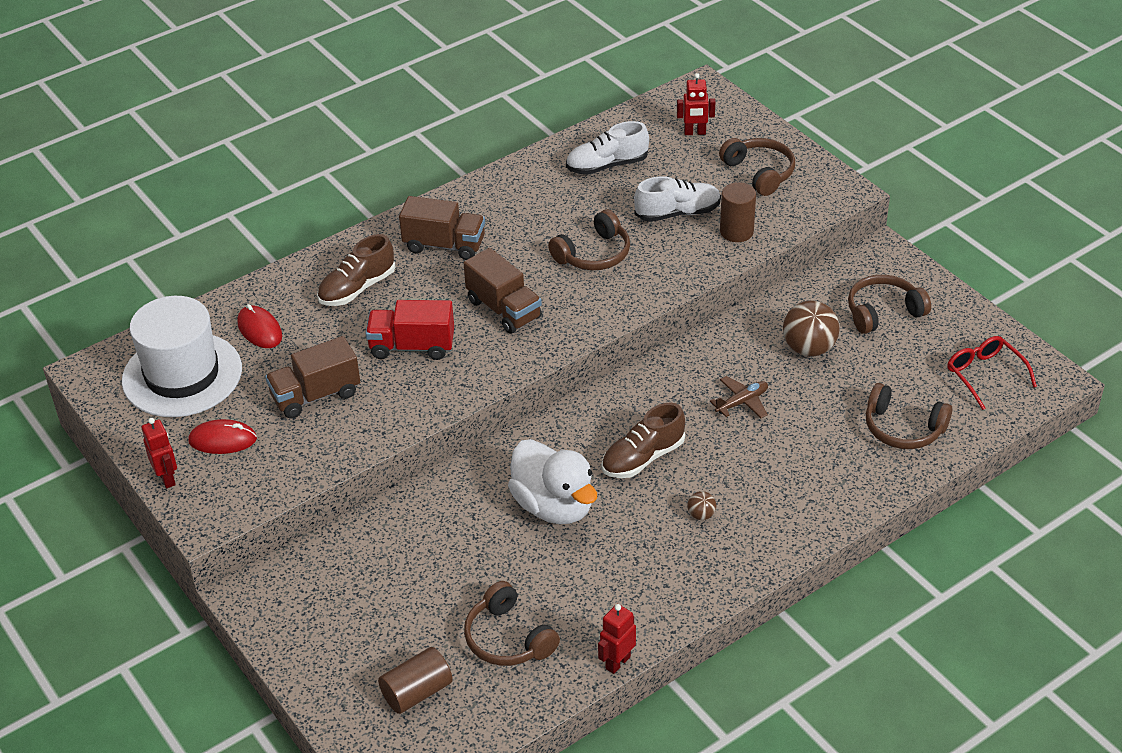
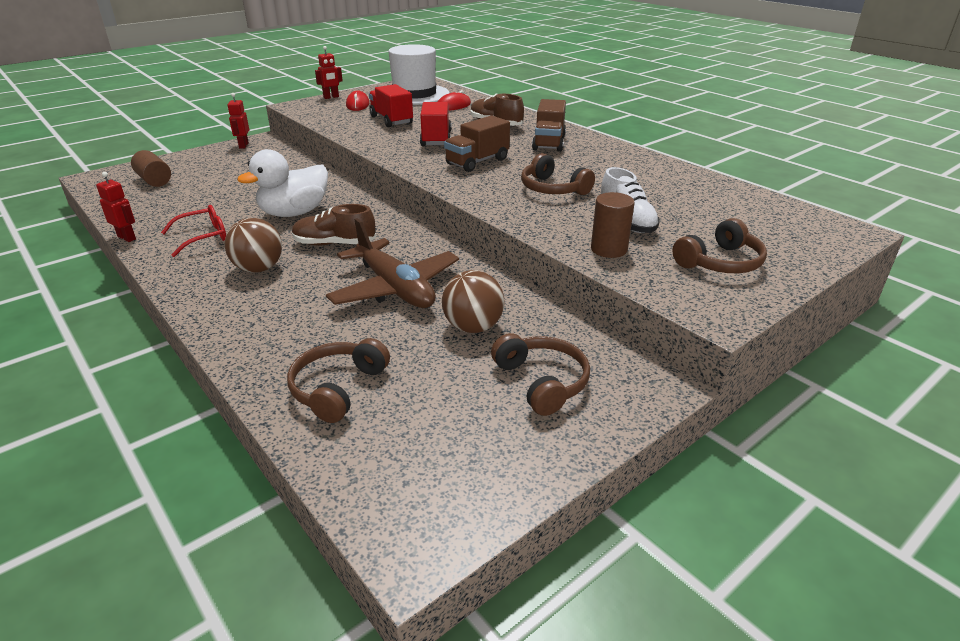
camera: 85 degrees right, 10 degrees down
(316, 395) = (391, 120): brown truck -> red truck
(508, 638) = (178, 203): brown headphones -> none
(607, 165) = (682, 191): white shoe -> none
(643, 458) = (334, 244): brown shoe -> brown shoe turned 45 degrees counterclockwise
(695, 133) = (766, 228): red robot -> red robot (243, 145)
(701, 515) = (259, 268): brown ball -> brown ball, size x2.11
(742, 402) = (395, 288): brown plane -> brown plane, size x2.17
(984, 375) = (425, 468): red glasses -> red glasses (203, 237)

